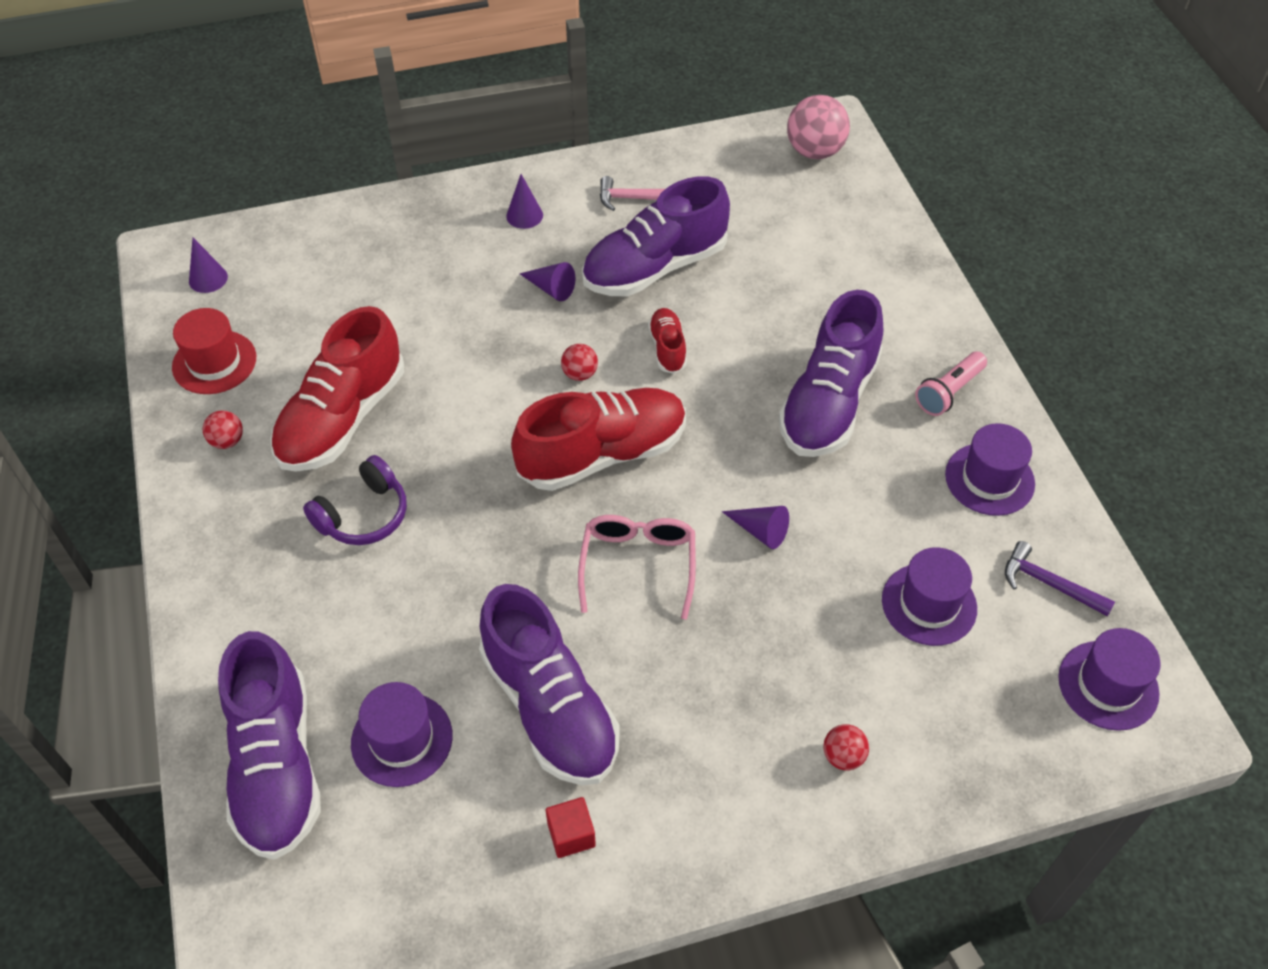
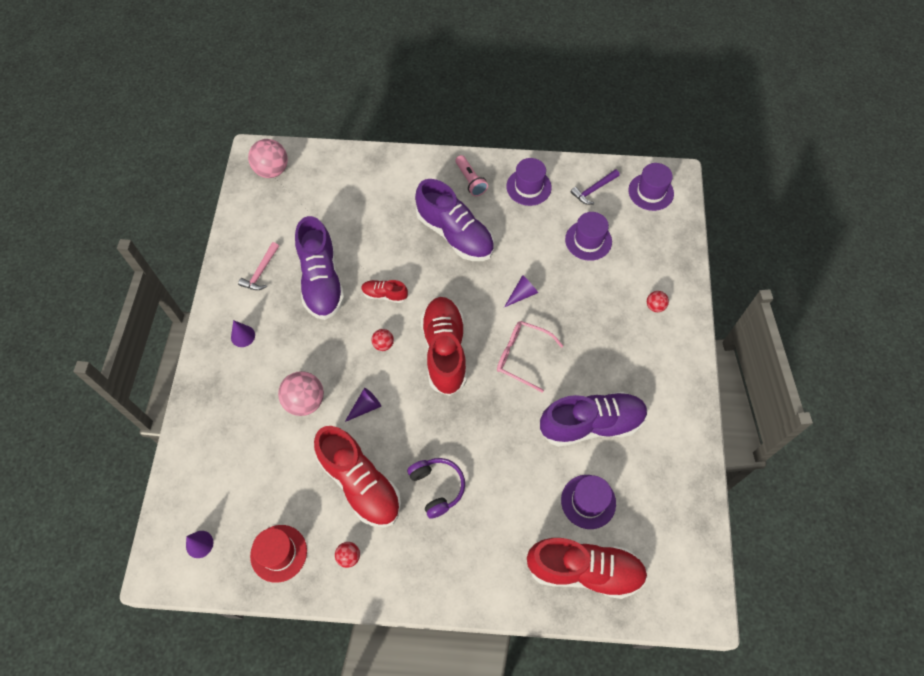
camera: 70 degrees left, 10 degrees up
(276, 765) = (584, 570): purple shoe -> red shoe
(449, 314) = (305, 401): none -> pink ball
(551, 288) = (311, 339): purple cone -> purple cone (365, 407)
(571, 834) = (662, 435): red cube -> none

